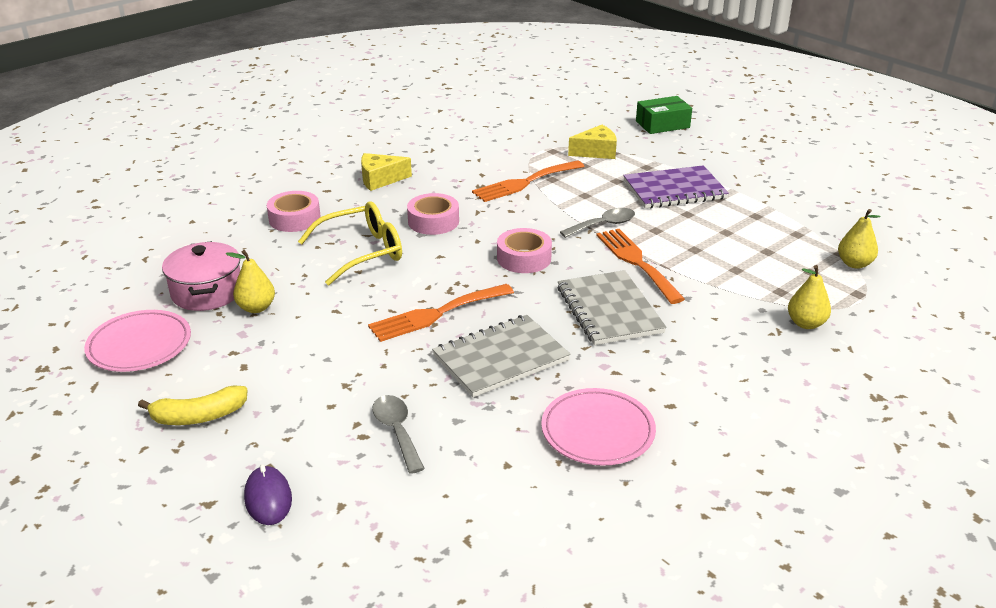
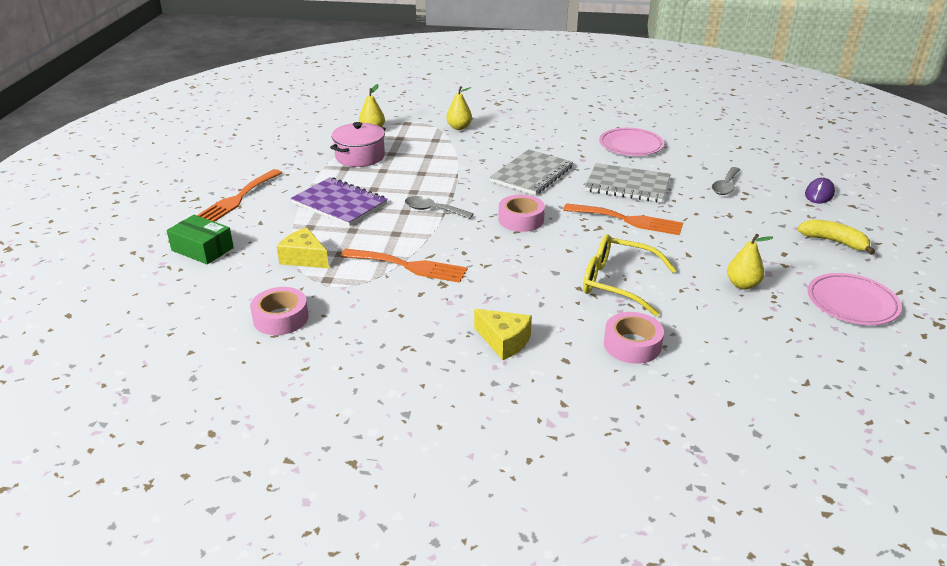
camera: 130 degrees left, 0 degrees up
(207, 292) = (771, 317): pink pot -> pink pot (360, 157)
(433, 221) = (530, 276): pink tape -> pink tape (281, 318)
(636, 262) = (466, 184): orange fork -> orange fork (237, 199)

